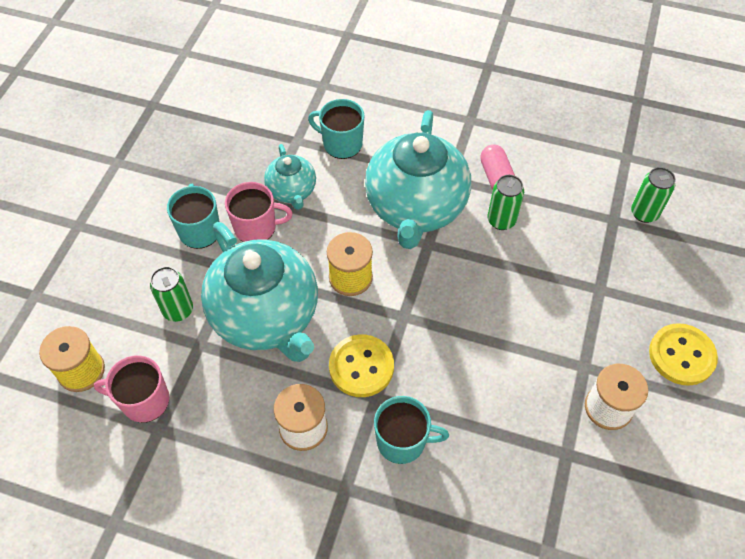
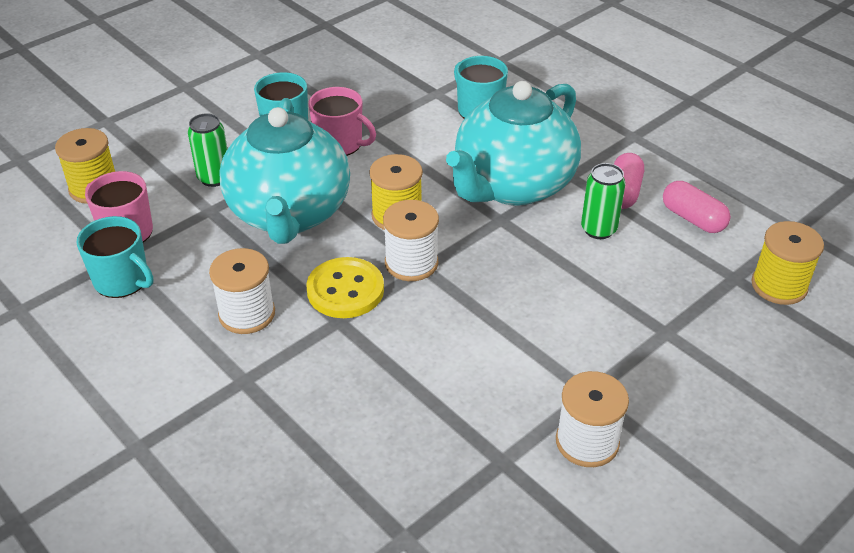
camera: 30 degrees right, 15 degrees down
(292, 191) = (398, 129): turquoise teapot -> none
(392, 317) = (411, 263): none -> white spool
(402, 441) = (334, 368): turquoise mug -> turquoise mug (122, 280)
(556, 180) = (693, 219): none -> pink capsule
(644, 213) = (779, 286): green can -> yellow spool
(681, 355) = (720, 434): yellow button -> none

